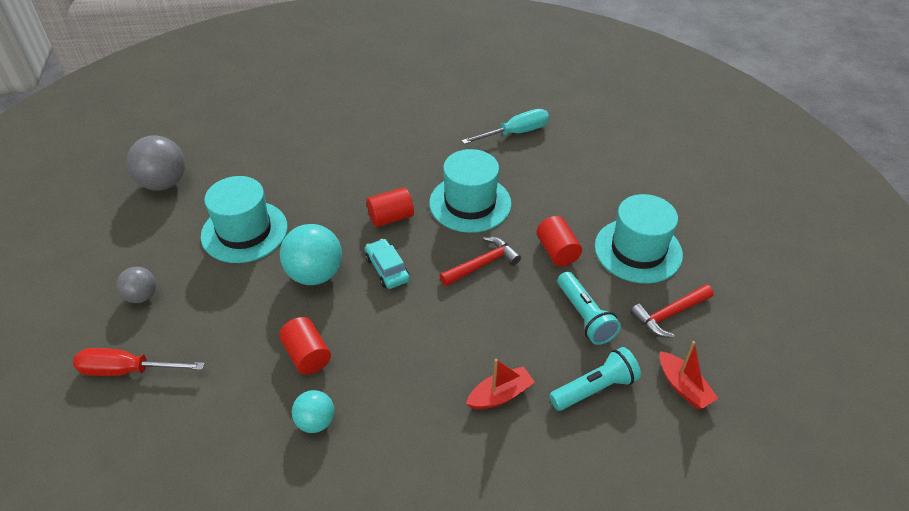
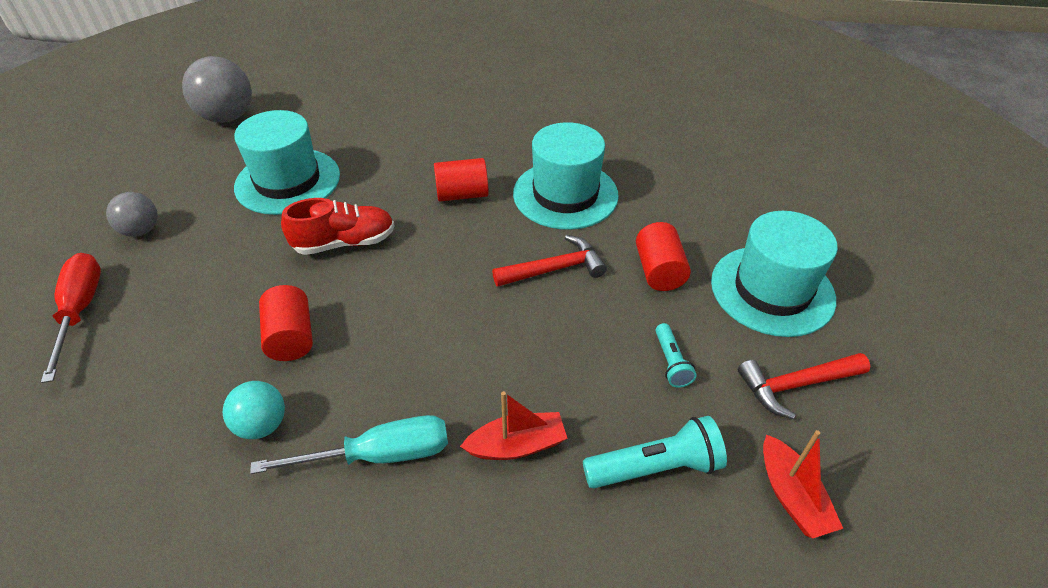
camera: 15 degrees right, 0 degrees up
(127, 370) = (80, 311): red screwdriver -> red screwdriver turned 60 degrees clockwise
(315, 274) = (344, 243): turquoise ball -> red shoe
(387, 269) = (433, 252): turquoise car -> none
(515, 133) = (650, 125): turquoise screwdriver -> turquoise screwdriver (379, 455)
(584, 316) = (671, 362): turquoise flashlight -> turquoise flashlight, size x0.59

